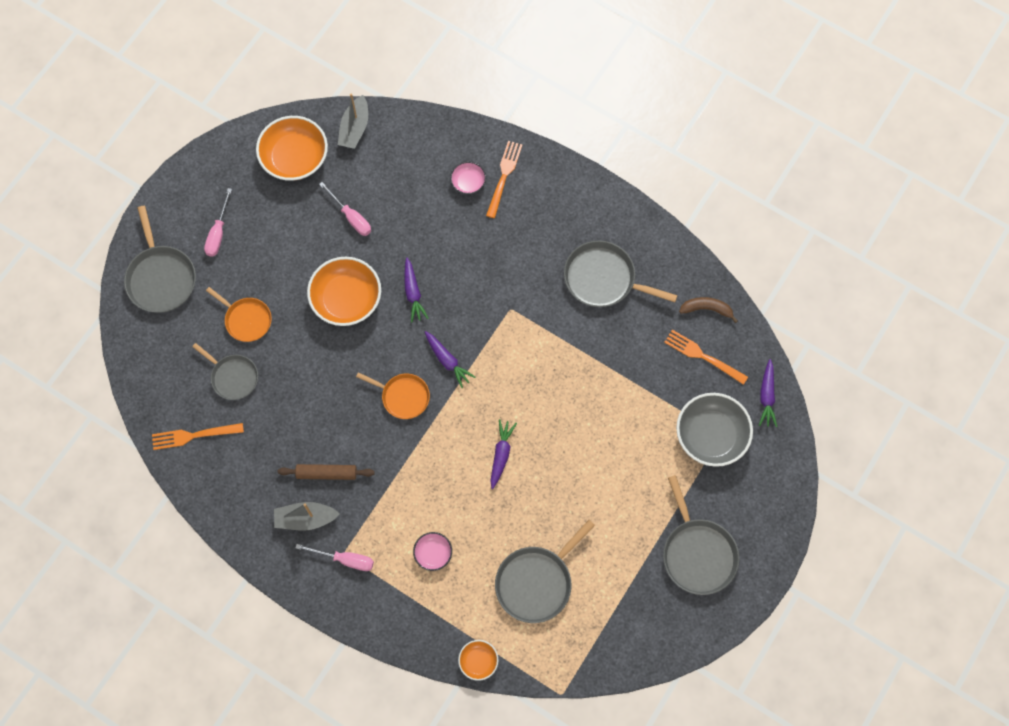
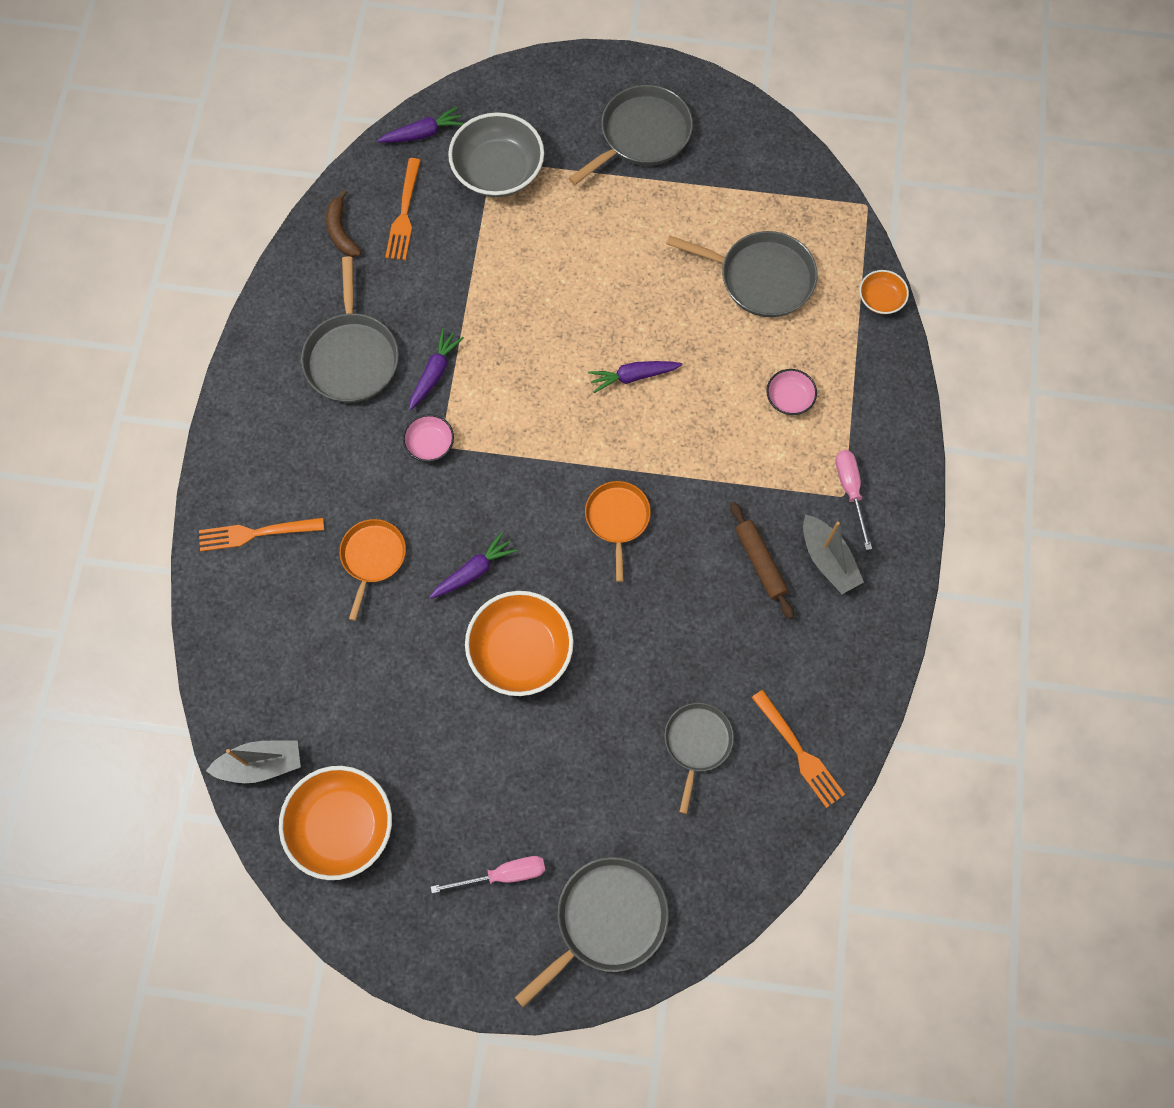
camera: 115 degrees left, 0 degrees up
(246, 320) = (610, 767): orange pan -> orange pan (373, 558)
(351, 217) = (400, 703): pink screwdriver -> none
(447, 361) = (545, 488): purple carrot -> purple carrot (434, 373)
(468, 182) = (283, 574): pink bowl -> pink bowl (430, 444)

